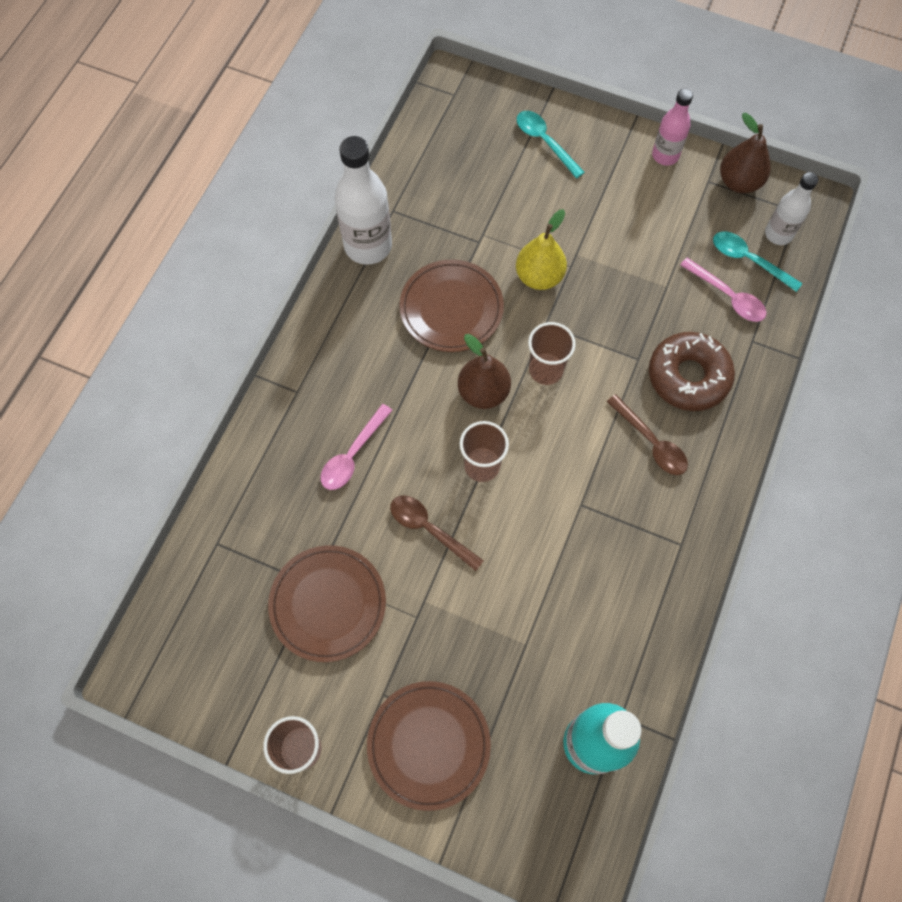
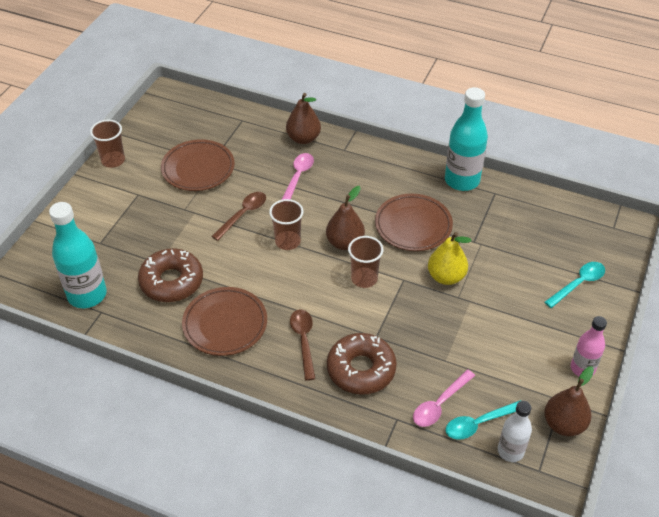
camera: 90 degrees right, 20 degrees down
(268, 449) = (303, 138): none -> brown pear
(353, 455) = (298, 177): pink spoon -> pink spoon turned 75 degrees clockwise
(368, 246) = (462, 180): white bottle -> turquoise bottle
(428, 745) = (103, 215): brown plate -> brown plate (225, 324)
(561, 620) = (171, 281): none -> brown donut
(651, 442) = (303, 341): brown spoon -> brown spoon turned 120 degrees clockwise
(748, 260) = (479, 423): turquoise spoon -> turquoise spoon turned 150 degrees counterclockwise

